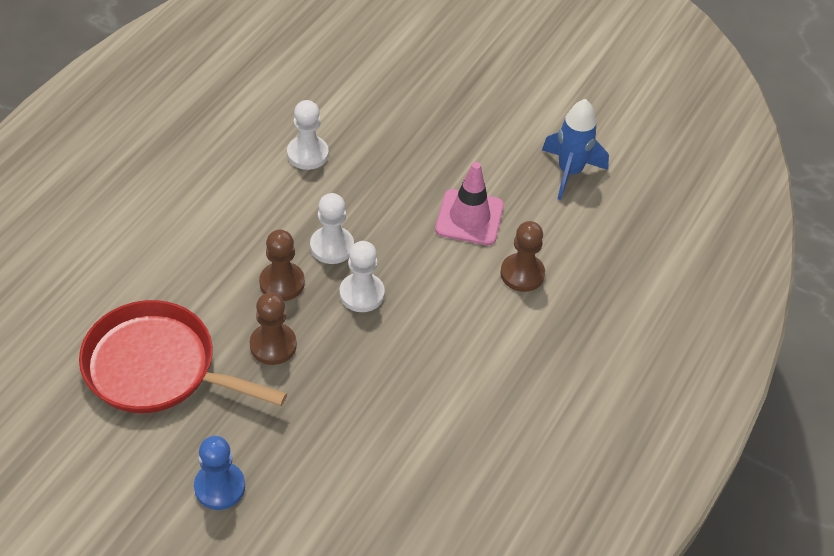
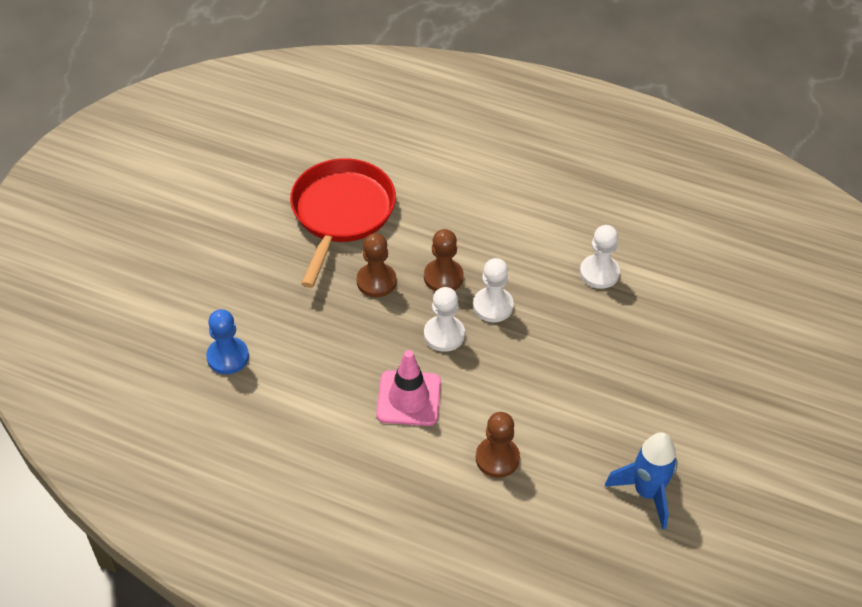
camera: 85 degrees right, 0 degrees up
(219, 487) = (237, 270): blue pawn -> blue pawn (228, 357)
(469, 218) = (557, 408): pink traffic cone -> pink traffic cone (409, 398)

